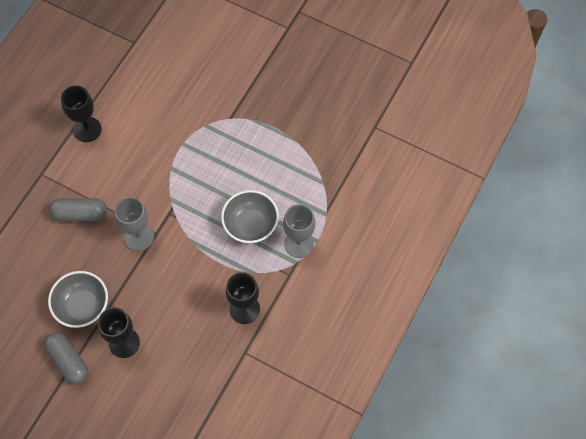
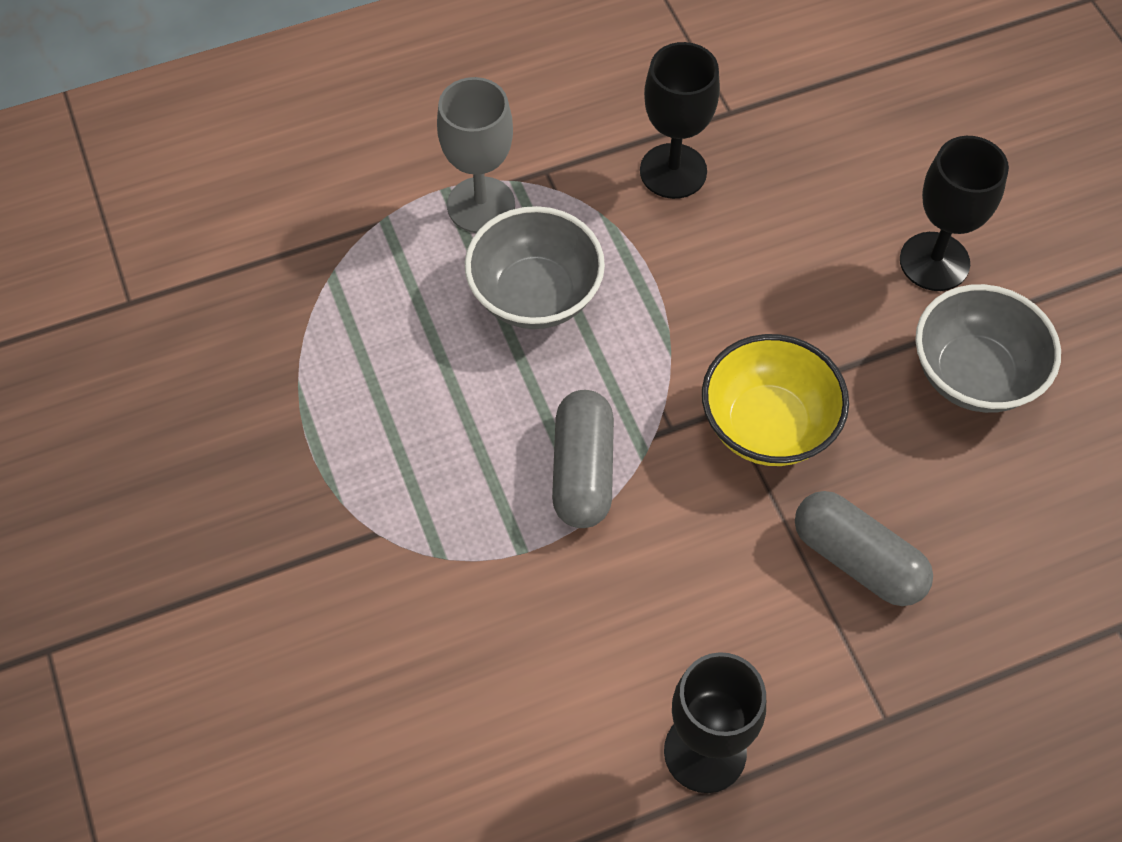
camera: 140 degrees left, 5 degrees down
(68, 361) = (1063, 300): grey capsule -> grey capsule (583, 471)
(139, 237) = (767, 425): grey goblet -> yellow bowl

